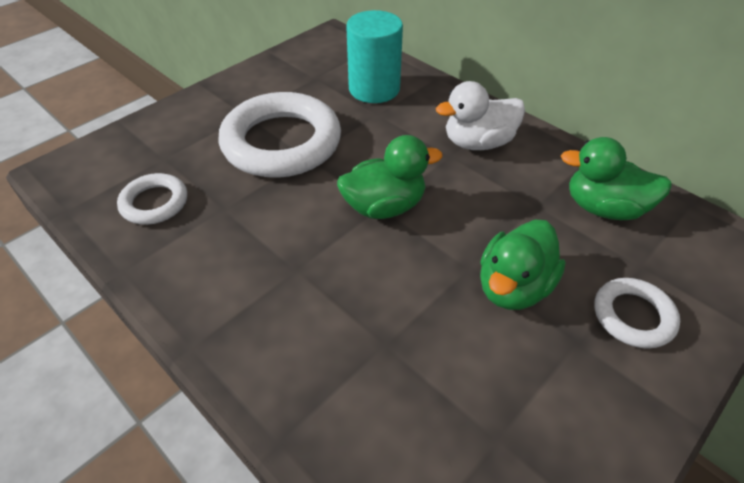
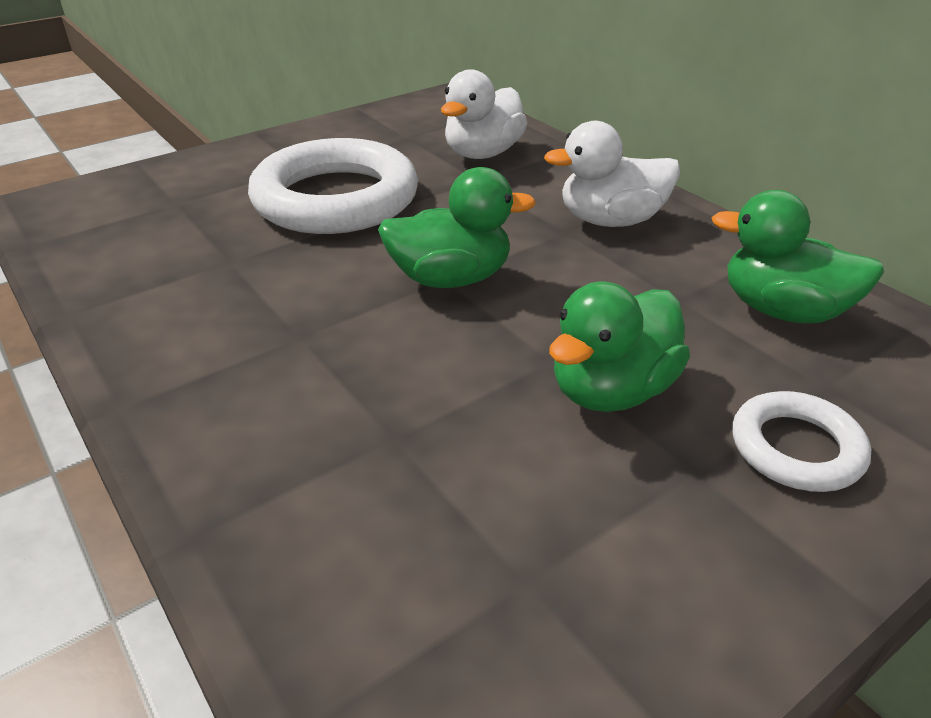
camera: 10 degrees right, 10 degrees down
(154, 203) = (142, 247): white ring -> none
(374, 89) = (483, 153): turquoise cylinder -> white duck

